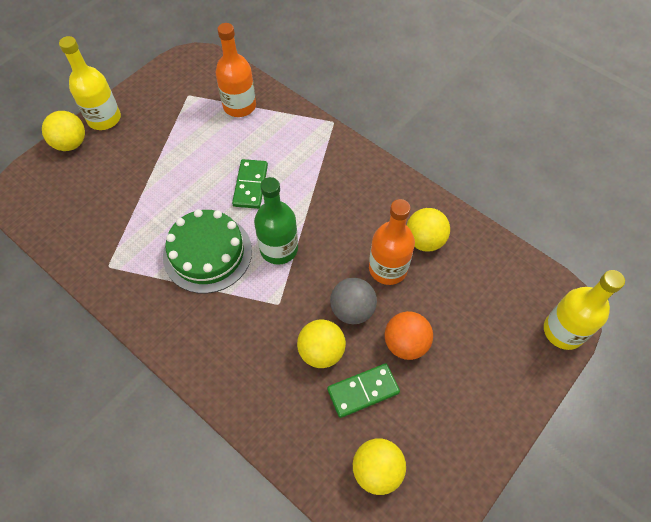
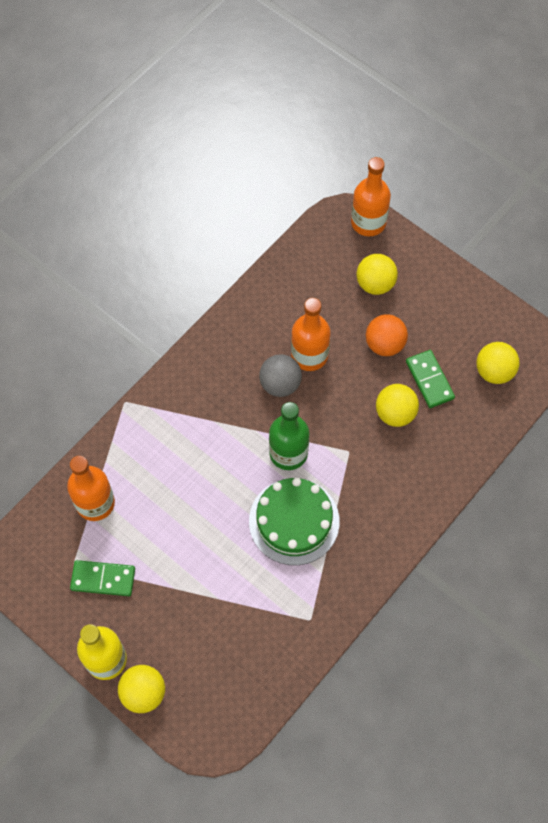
camera: 90 degrees left, 5 degrees up
(250, 185) = (210, 484): green domino -> green domino (103, 579)
(352, 310) = (353, 387): grey ball -> grey ball (280, 384)
(424, 240) = (278, 322): yellow ball -> yellow ball (375, 284)
(563, 331) = (368, 222): yellow bottle -> orange bottle

